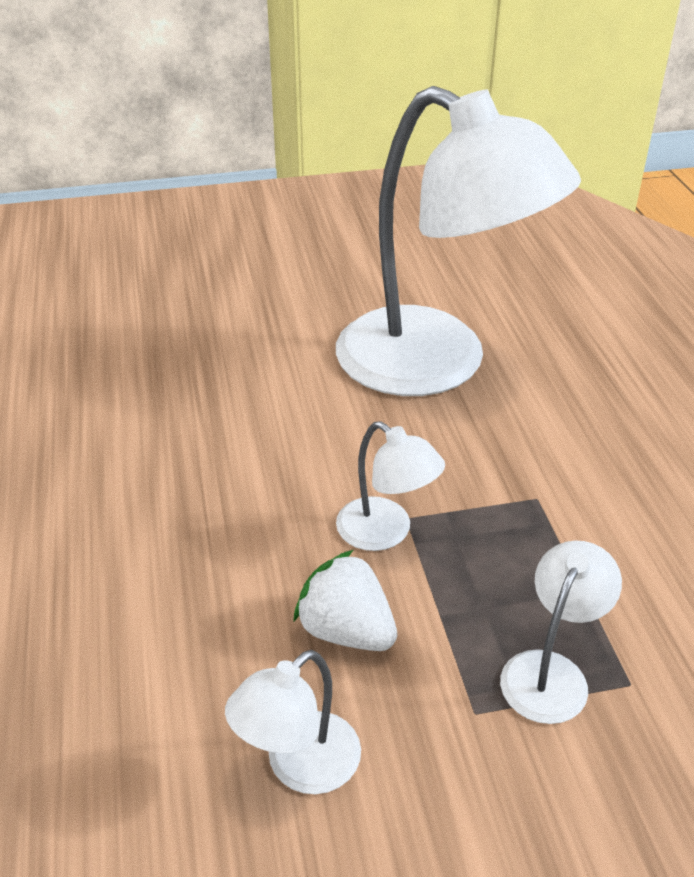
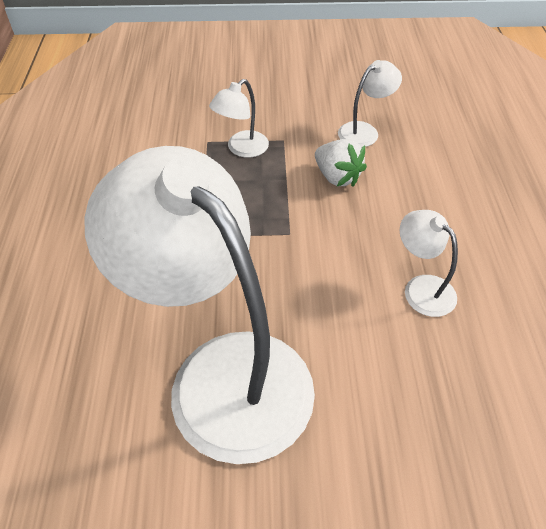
camera: 170 degrees left, 10 degrees up
(386, 533) = (305, 225): white lamp -> white lamp (421, 288)

